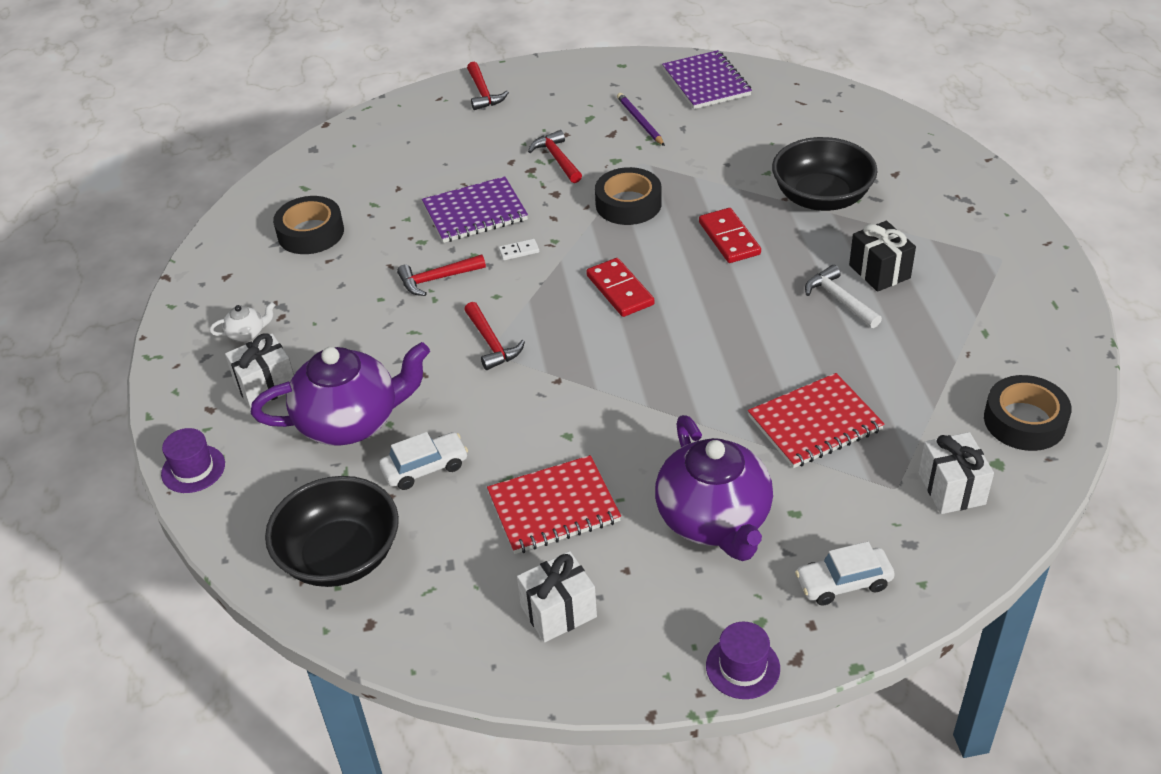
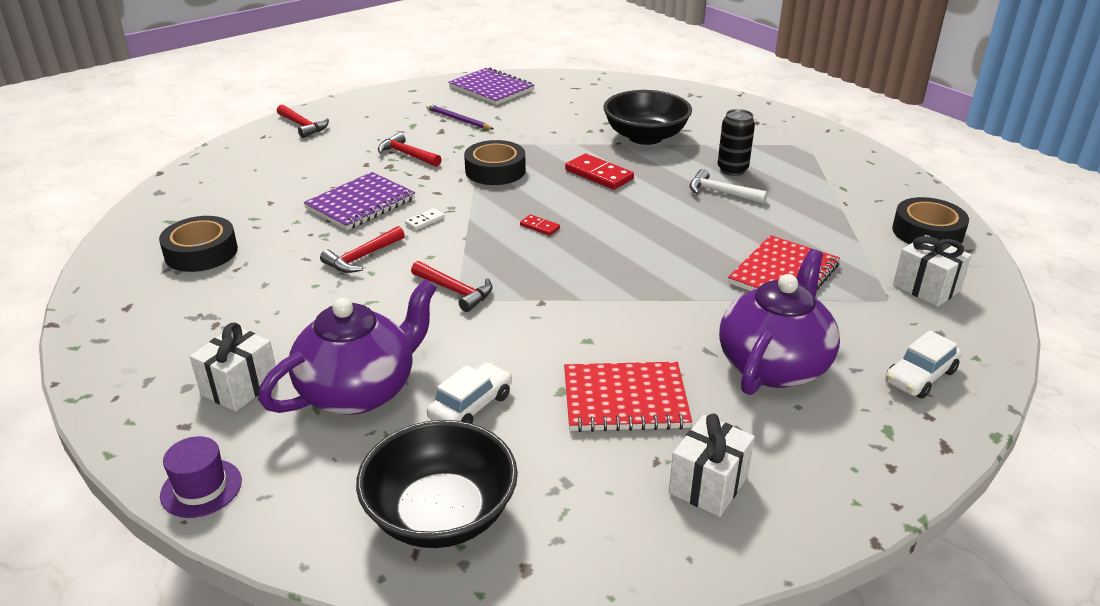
camera: 30 degrees left, 10 degrees down
(247, 333) = (185, 348): white teapot -> none
(553, 507) = (625, 399): red notebook -> red notebook turned 45 degrees clockwise
(620, 290) = (539, 227): red domino -> red domino, size x0.52
(714, 520) = (774, 365): purple teapot -> purple teapot turned 105 degrees counterclockwise
(742, 667) = (910, 470): purple hat -> none
(879, 271) = (732, 170): black gift -> black can

